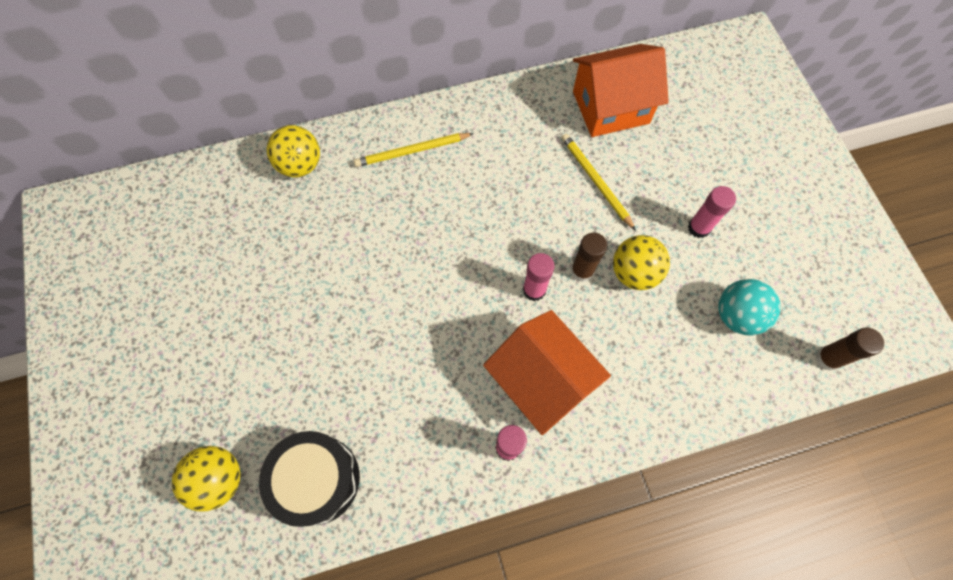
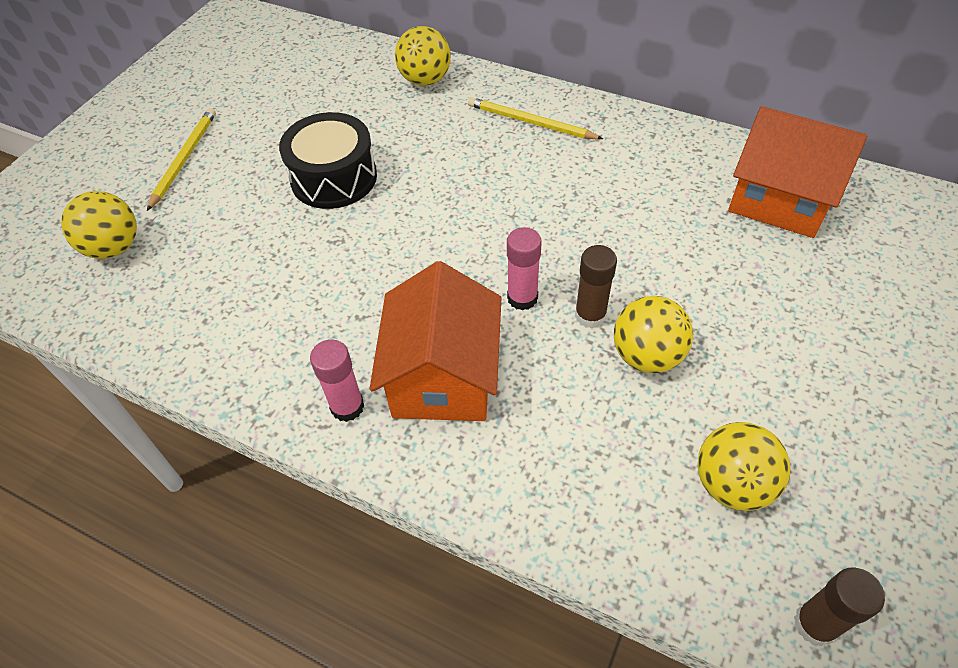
camera: 45 degrees right, 15 degrees down
(317, 479) = (174, 303): black drum -> black drum (334, 178)
(595, 181) = (692, 250): yellow pencil -> yellow pencil (184, 159)
(699, 228) = (773, 367): pink glue stick -> none
(737, 315) = (732, 484): turquoise ball -> yellow ball

